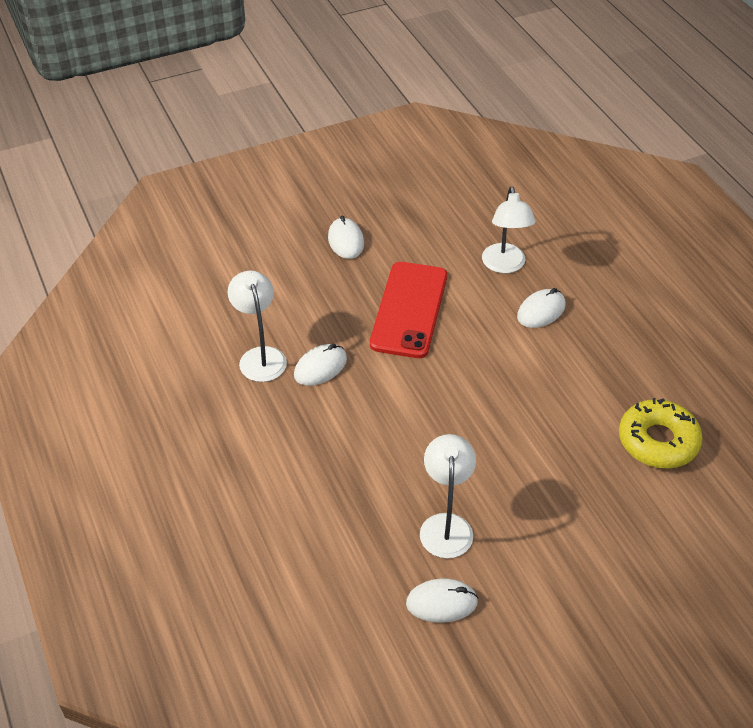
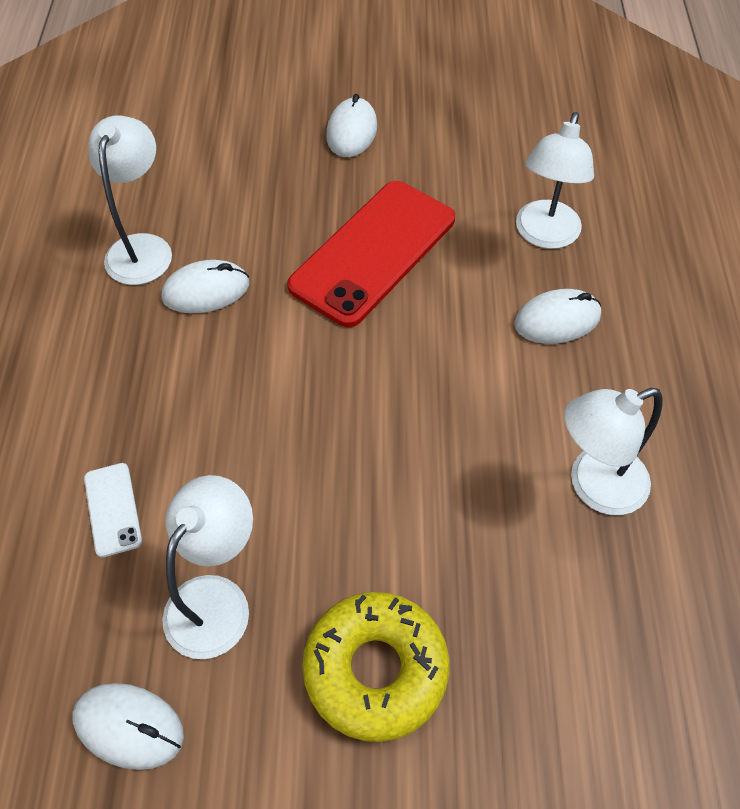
camera: 25 degrees right, 10 degrees up
(353, 505) = (113, 509): none -> white phone
(613, 391) = (594, 486): none -> white lamp
(658, 441) = (620, 600): yellow donut -> yellow donut (375, 669)

